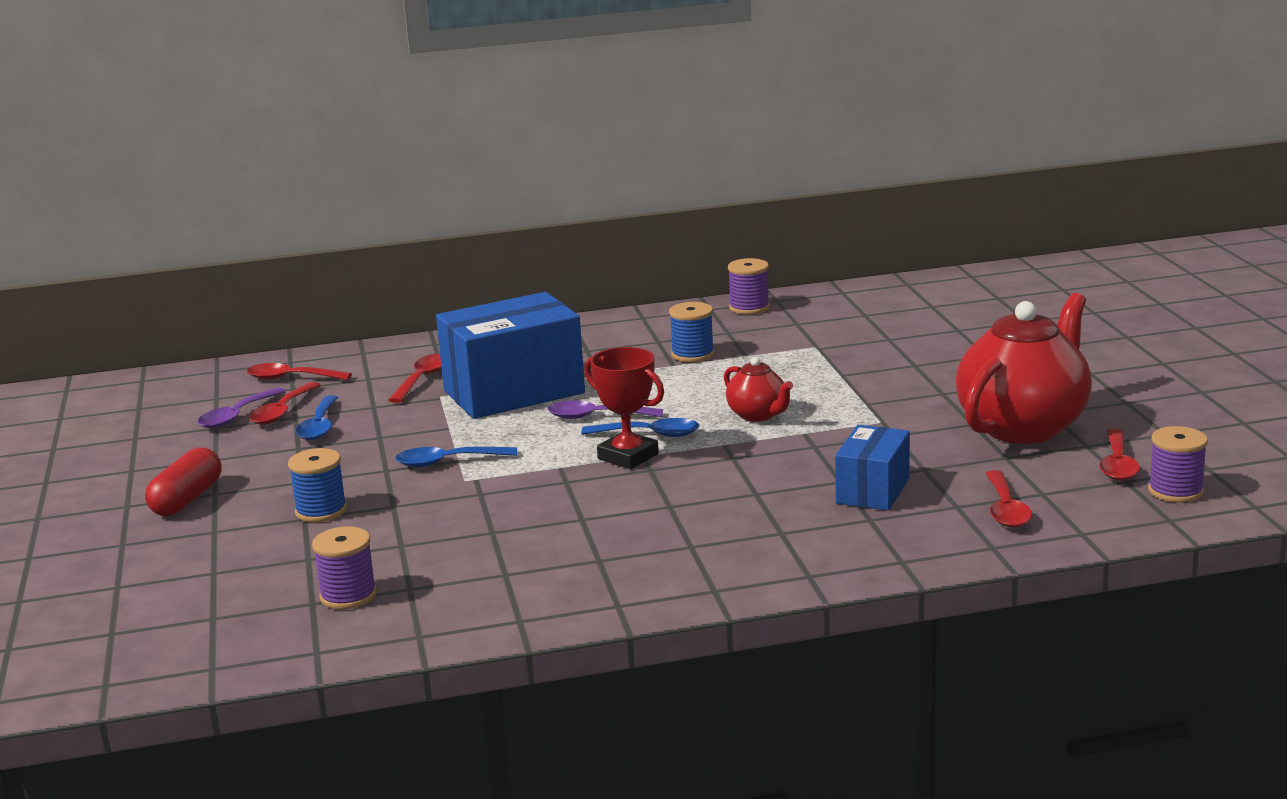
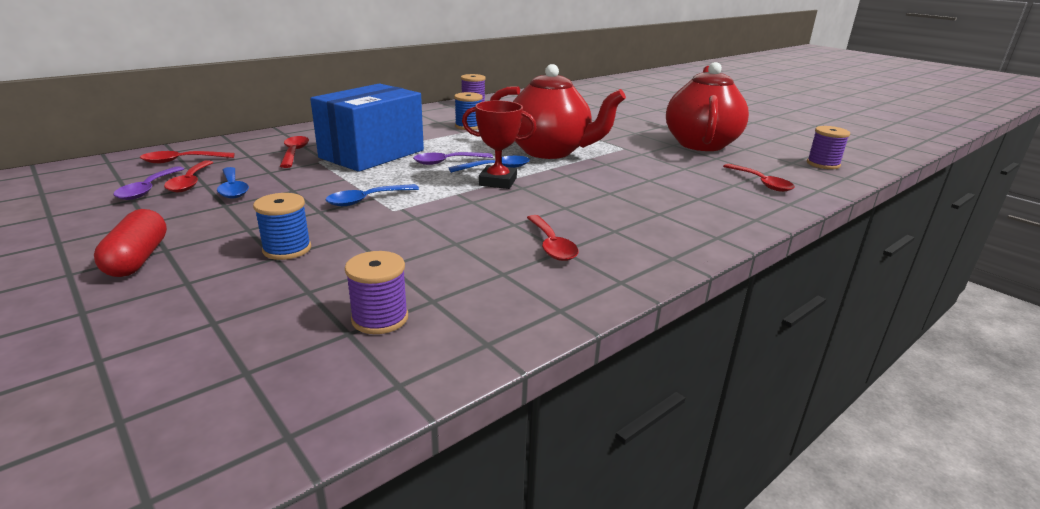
camera: 30 degrees left, 5 degrees up
(758, 415) = (550, 151): red teapot -> red teapot, size x2.09
(872, 490) = (675, 182): blue box -> none
(1117, 464) = (775, 155): red spoon -> red spoon (551, 245)

